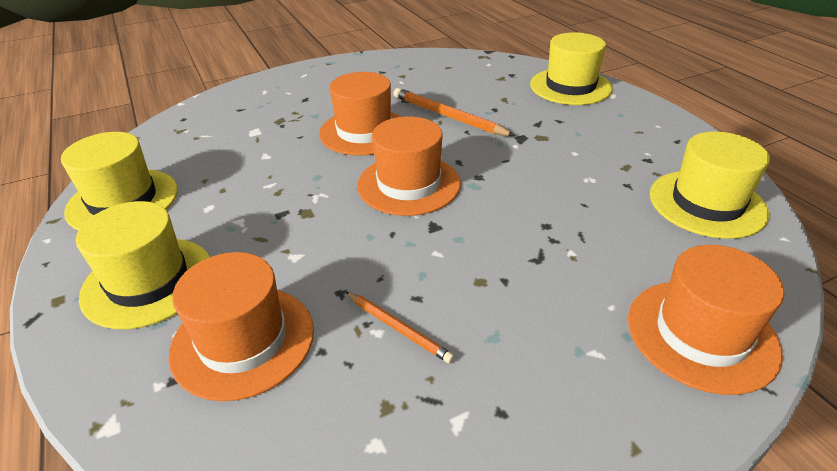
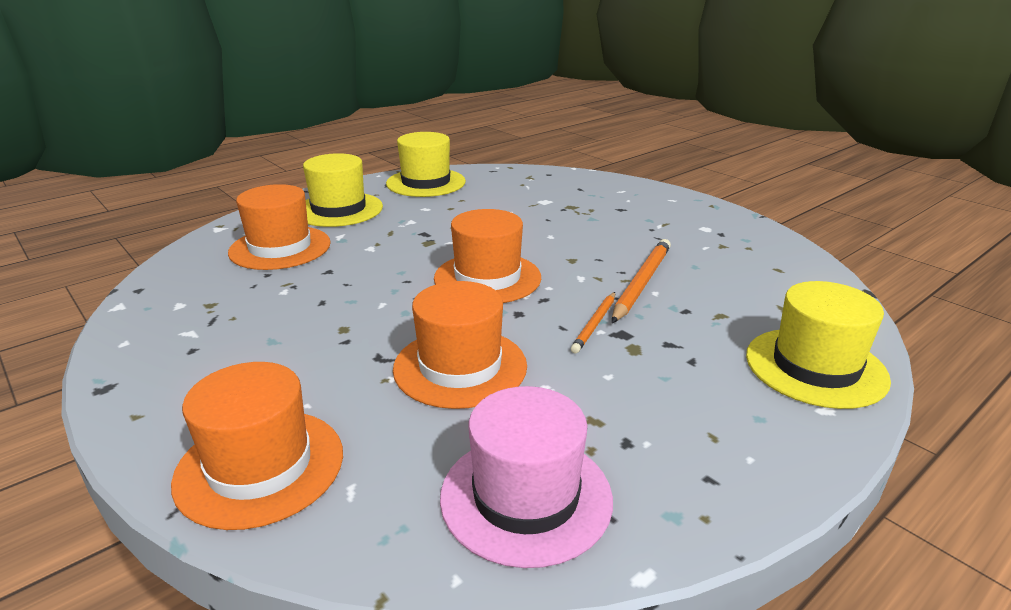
camera: 75 degrees right, 10 degrees down
(364, 132) = (575, 244): orange hat -> orange hat (460, 367)
(398, 328) = (286, 298): orange pencil -> orange pencil (595, 324)
(707, 203) = (526, 497): yellow hat -> pink hat

